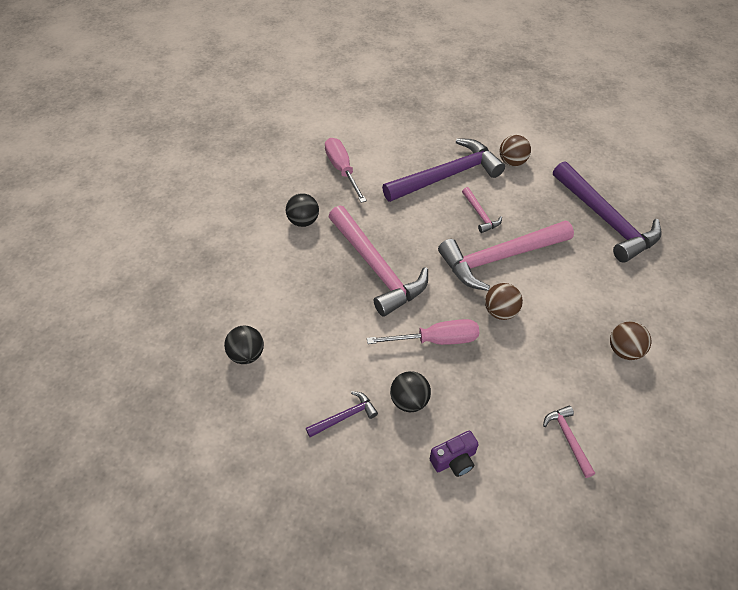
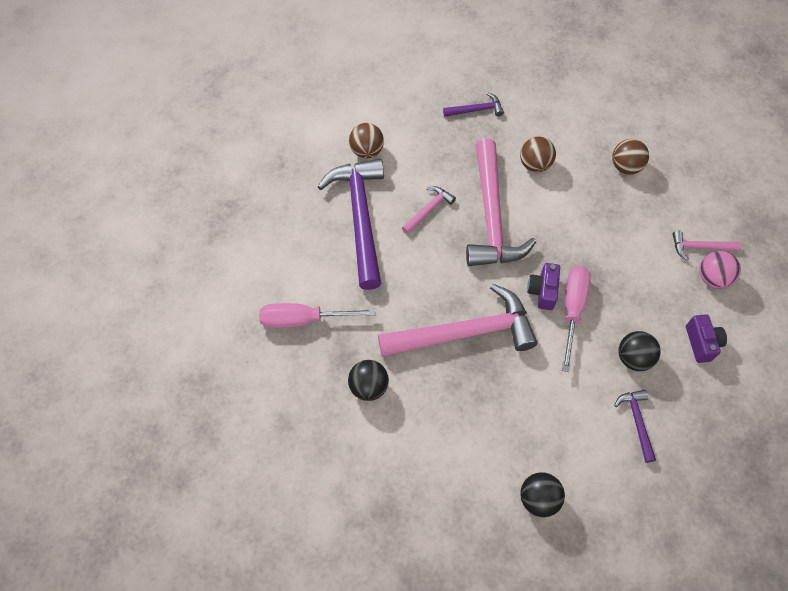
camera: 70 degrees left, 10 degrees up
(443, 313) = (542, 291): none -> purple camera
(480, 214) = (428, 209): pink hammer -> pink hammer turned 45 degrees counterclockwise
(500, 311) = (556, 242): brown ball -> brown ball (535, 164)
(536, 458) = (712, 278): none -> pink ball
(605, 219) = (476, 110): purple hammer -> purple hammer, size x0.45

